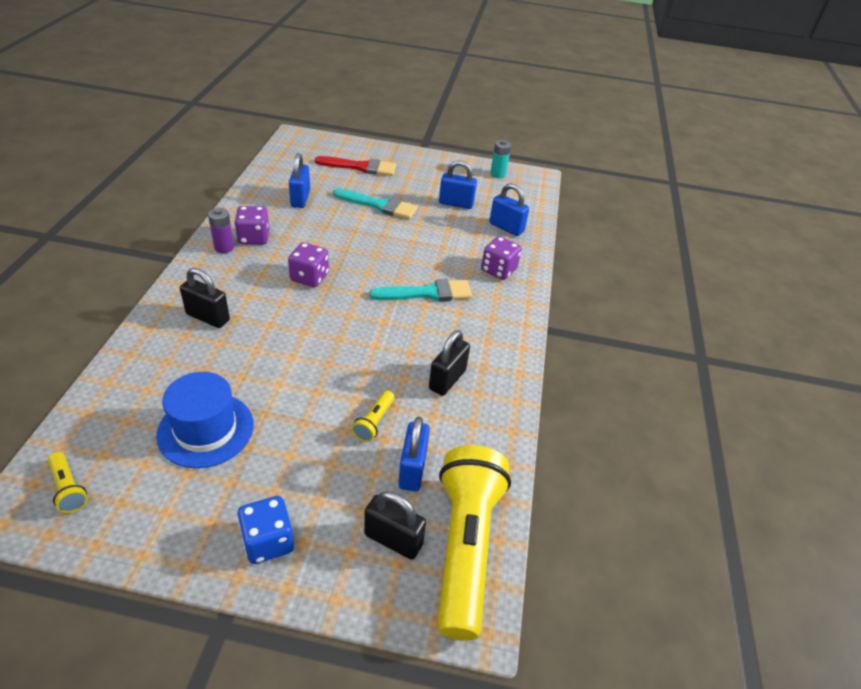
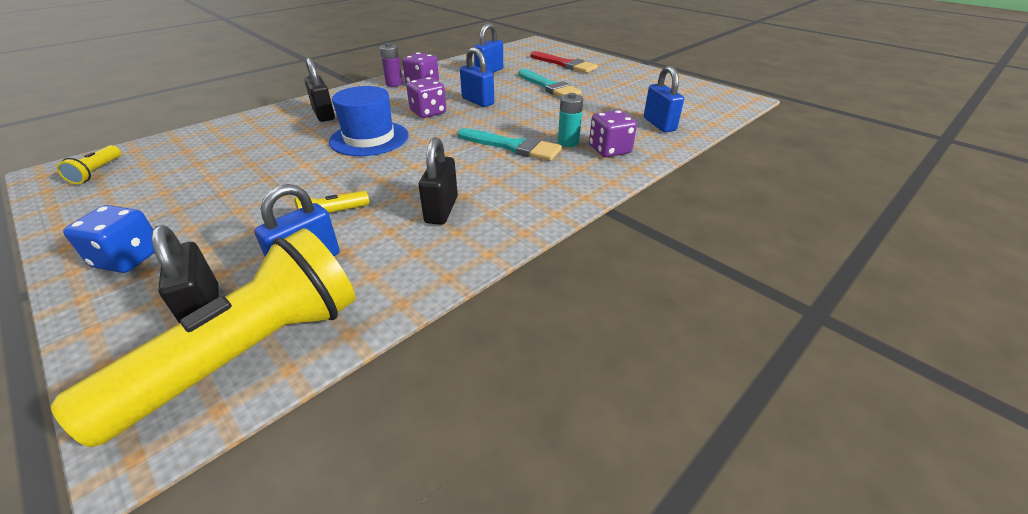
camera: 40 degrees right, 5 degrees down
(206, 429) = (217, 172): blue hat -> blue hat (369, 138)
(447, 380) = (441, 210): black padlock -> black padlock turned 60 degrees counterclockwise
(456, 203) = (625, 99): blue padlock -> blue padlock (477, 101)
(497, 174) = (697, 90): turquoise battery -> turquoise battery (568, 142)

